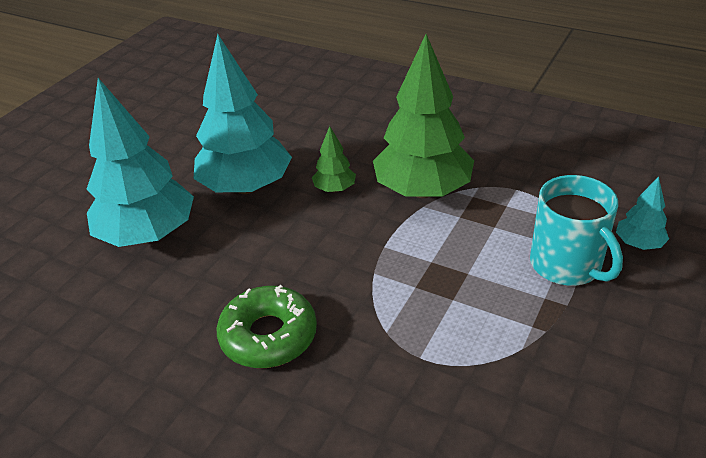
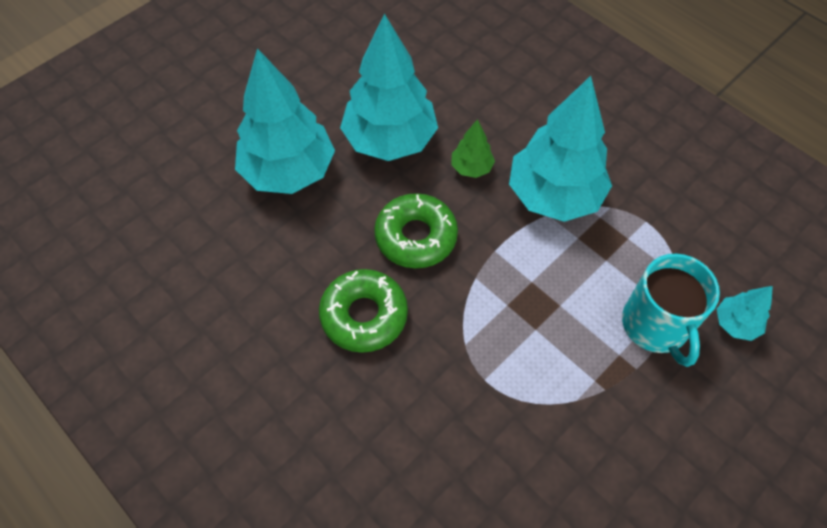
camera: 15 degrees right, 20 degrees up
(300, 255) = (416, 237): none -> green donut
(423, 191) = (554, 196): green tree -> turquoise tree

